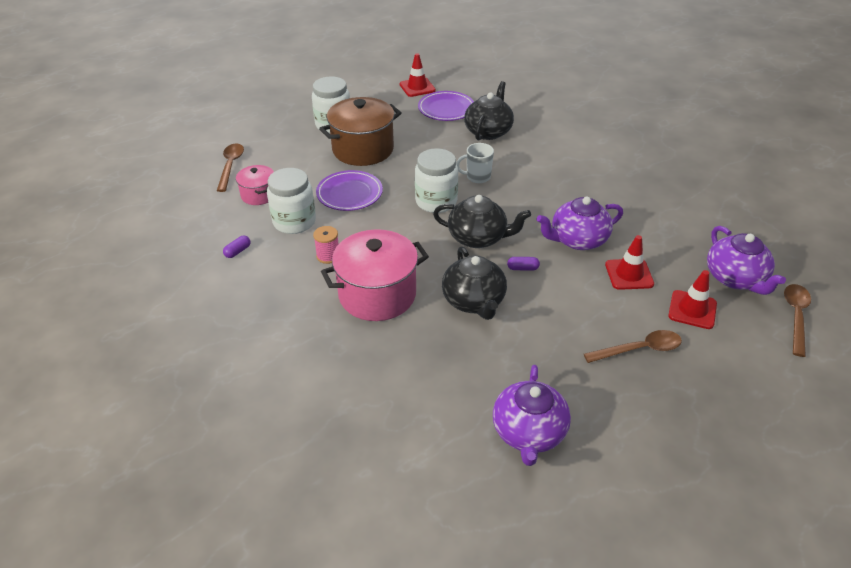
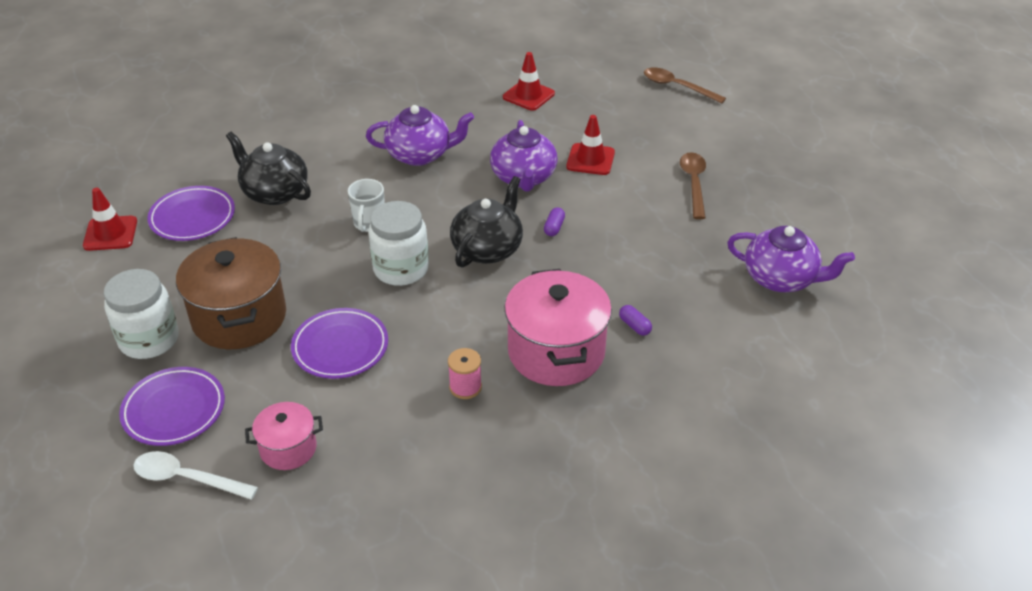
camera: 75 degrees left, 0 degrees up
(231, 166) = (186, 478): brown spoon -> white spoon
(238, 251) = (415, 484): purple capsule -> purple capsule (634, 326)
(280, 148) = (174, 410): none -> purple plate
(294, 222) = (376, 413): white jar -> none
(474, 301) = (594, 275): black teapot -> none
(692, 310) = (652, 138): red traffic cone -> red traffic cone (528, 95)
(735, 278) = (619, 101): purple teapot -> purple teapot (420, 155)

